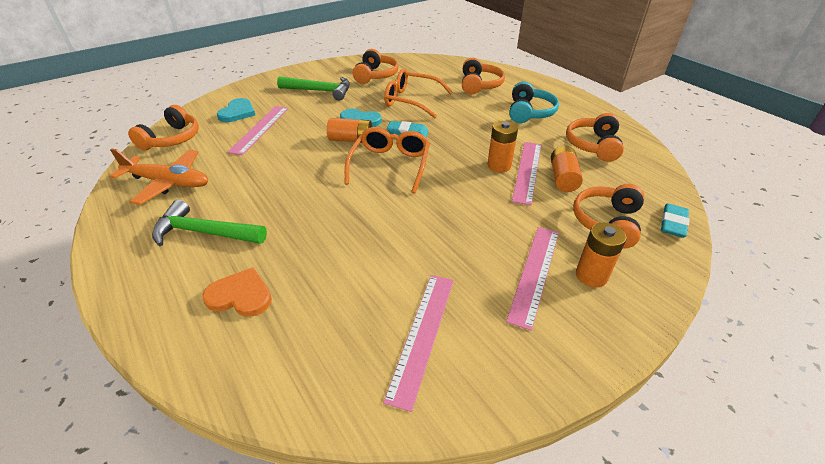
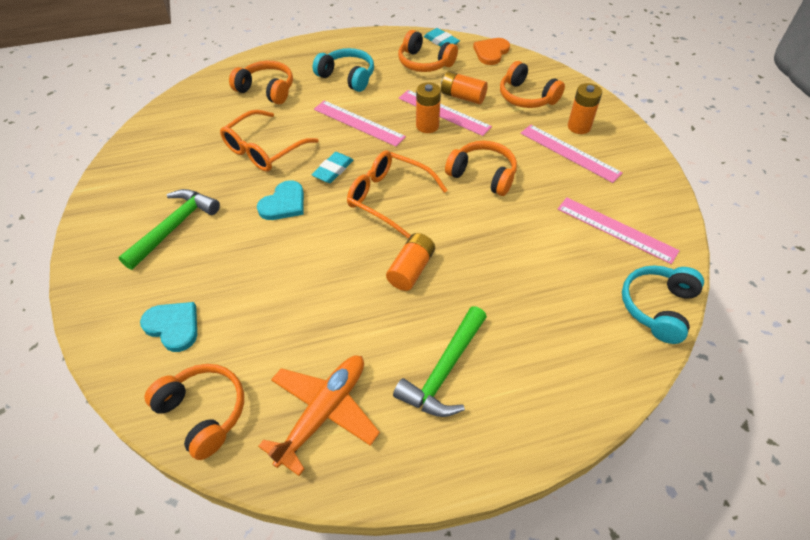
camera: 70 degrees left, 10 degrees up
(240, 295) = (549, 342): orange heart -> orange heart (491, 52)
(260, 129) = (240, 303): pink ruler -> pink ruler (358, 123)
(304, 392) = (658, 307): none -> turquoise headphones
(351, 140) = (321, 218): orange battery -> orange battery (411, 269)
(375, 75) = (172, 165): orange headphones -> orange headphones (483, 175)
(673, 223) = (538, 68): turquoise eraser -> turquoise eraser (441, 41)

